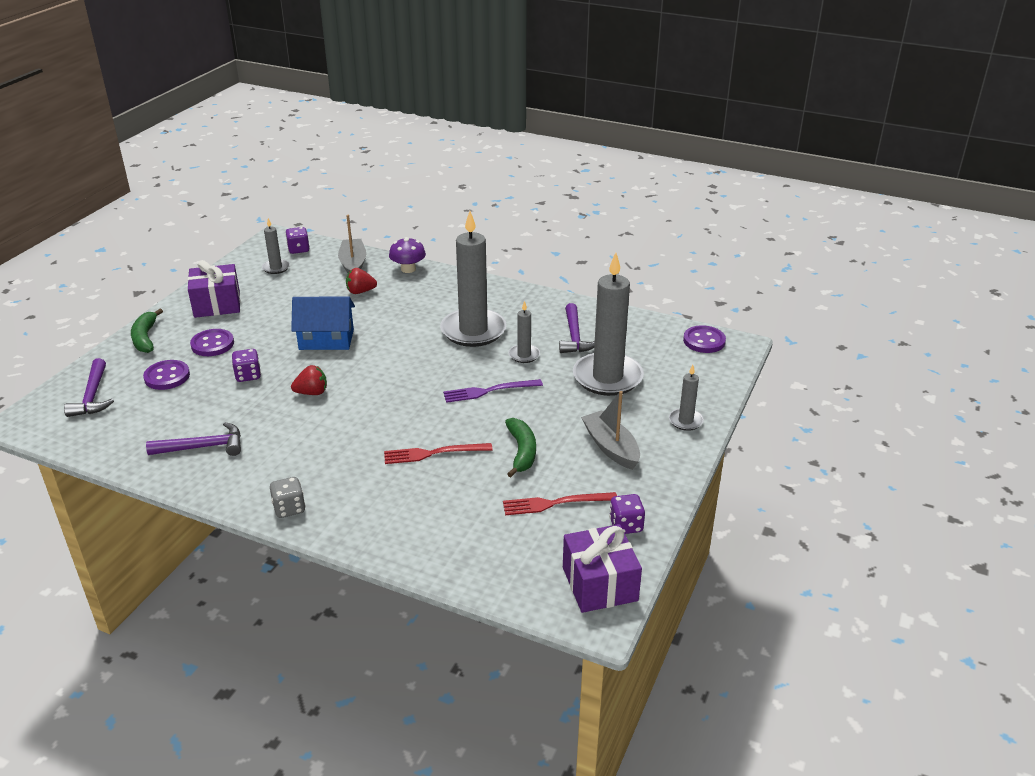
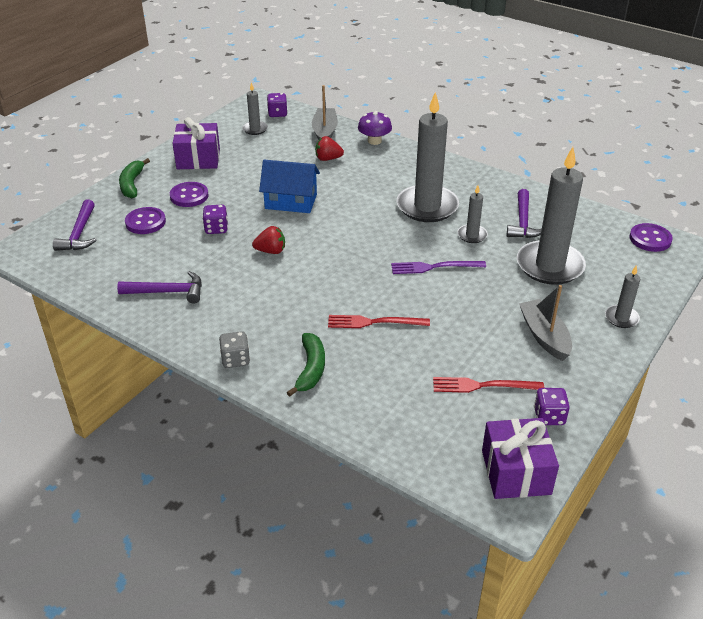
camera: 10 degrees right, 5 degrees up
(521, 452) = (457, 330): green banana -> green banana (311, 369)

